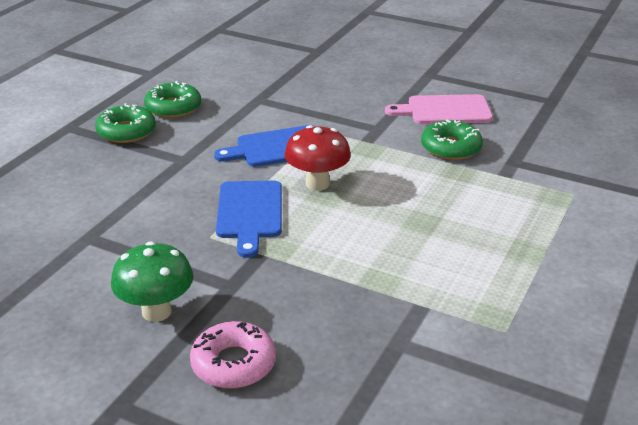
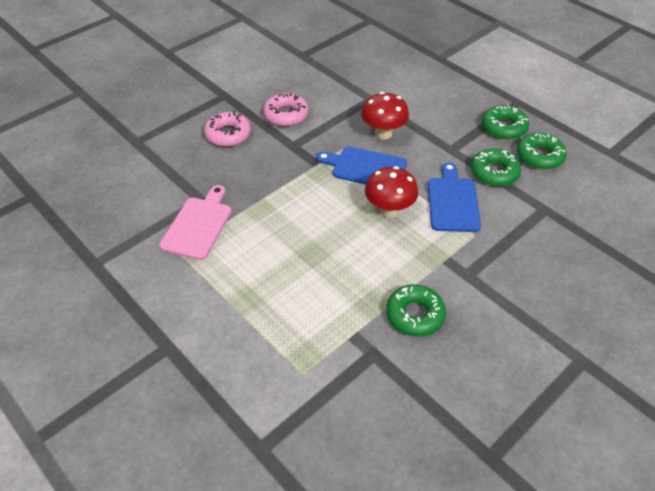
camera: 110 degrees right, 15 degrees up
(156, 312) = (286, 115): green mushroom -> pink donut
(171, 212) = (383, 133): none -> red mushroom
(214, 129) = (494, 172): none -> green donut
(444, 110) = (490, 340): pink cutting board -> pink cutting board (198, 225)

